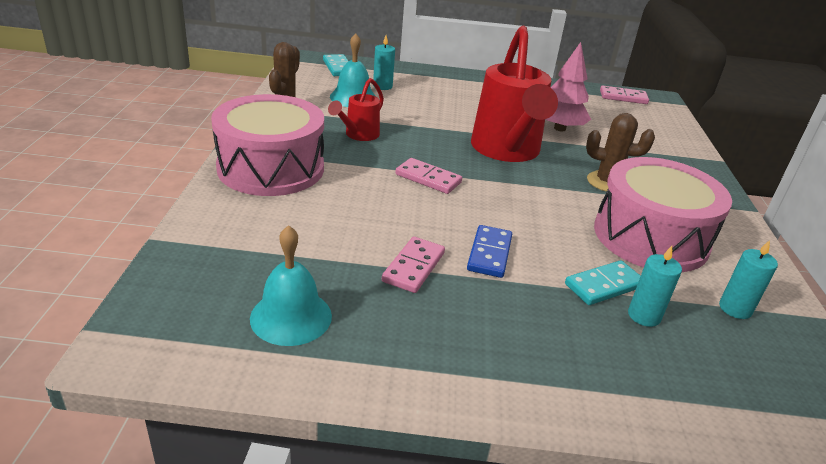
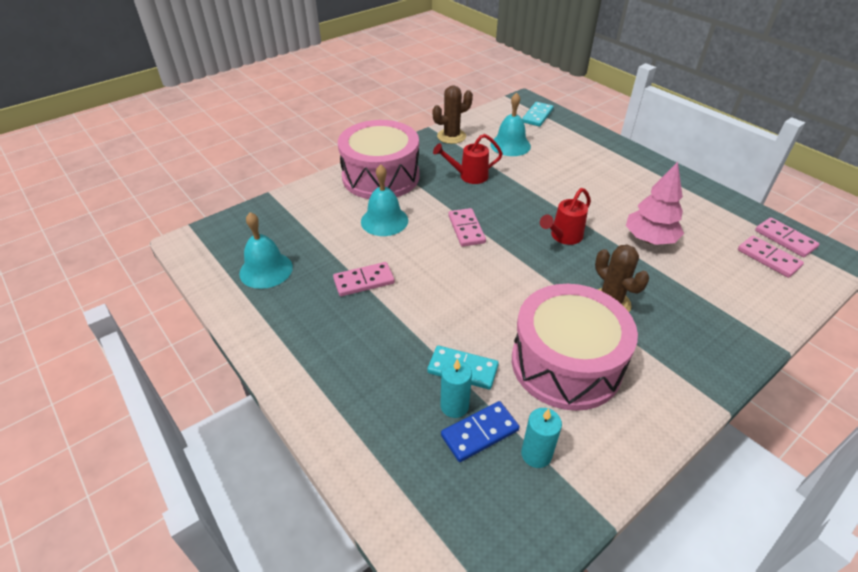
camera: 50 degrees right, 10 degrees up
(342, 205) = (384, 221): none -> turquoise bell
(382, 86) = (548, 143): turquoise candle -> none
(489, 254) = (422, 301): blue domino -> blue domino (479, 433)
(507, 151) = (563, 237): red watering can -> red watering can, size x0.48
(634, 112) = (768, 258): none -> pink domino

